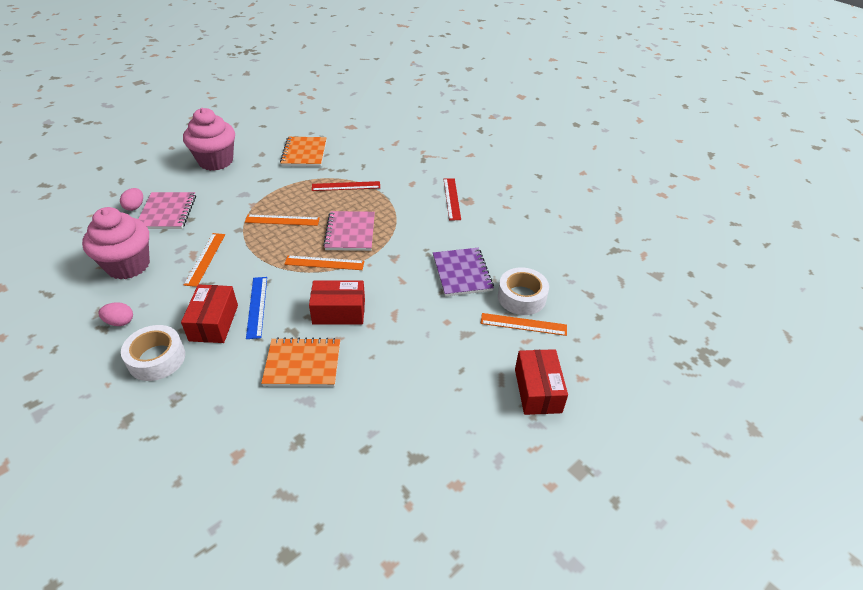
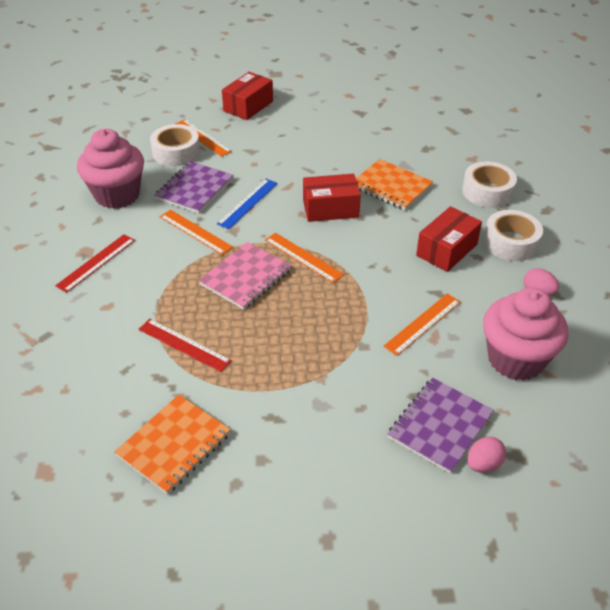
camera: 140 degrees left, 0 degrees up
(167, 212) = (440, 426): pink notebook -> purple notebook
(200, 410) = (487, 192): none -> white tape
(216, 161) = (317, 509): pink cupcake -> pink cupcake (117, 195)
(257, 306) = (399, 246): blue ruler -> blue ruler (248, 203)
(282, 220) = (303, 332): orange ruler -> orange ruler (195, 232)
(339, 312) = (330, 208): red box -> red box turned 45 degrees counterclockwise

